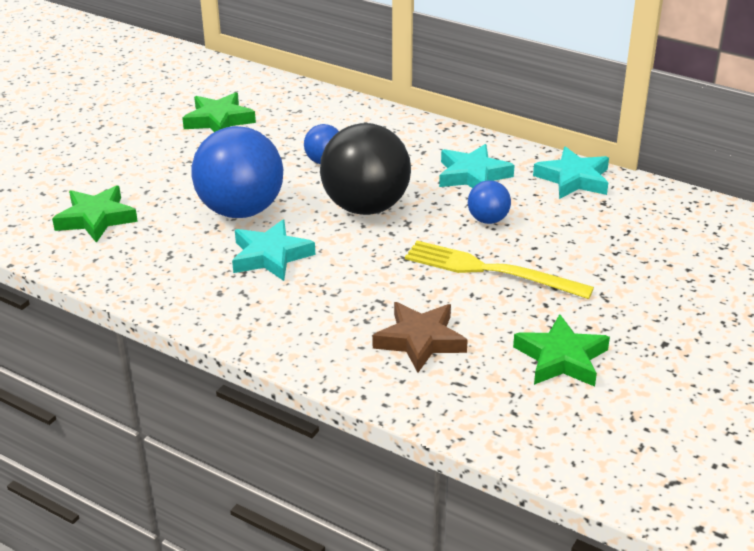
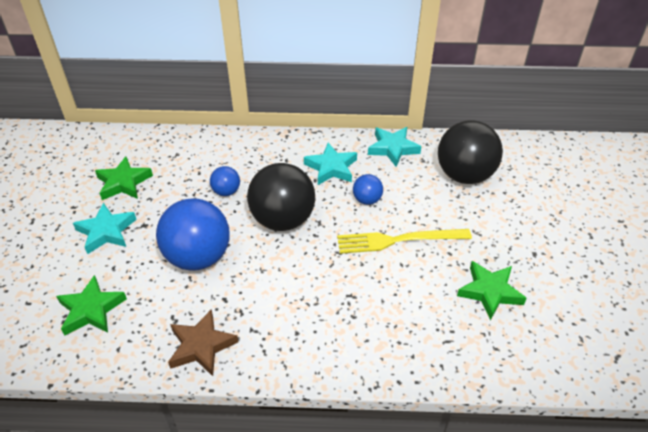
camera: 30 degrees left, 10 degrees up
(270, 256) = (249, 289): turquoise star -> turquoise star (106, 231)
(420, 340) = (399, 317): brown star -> brown star (201, 346)
(647, 235) = (464, 175): none -> black ball

